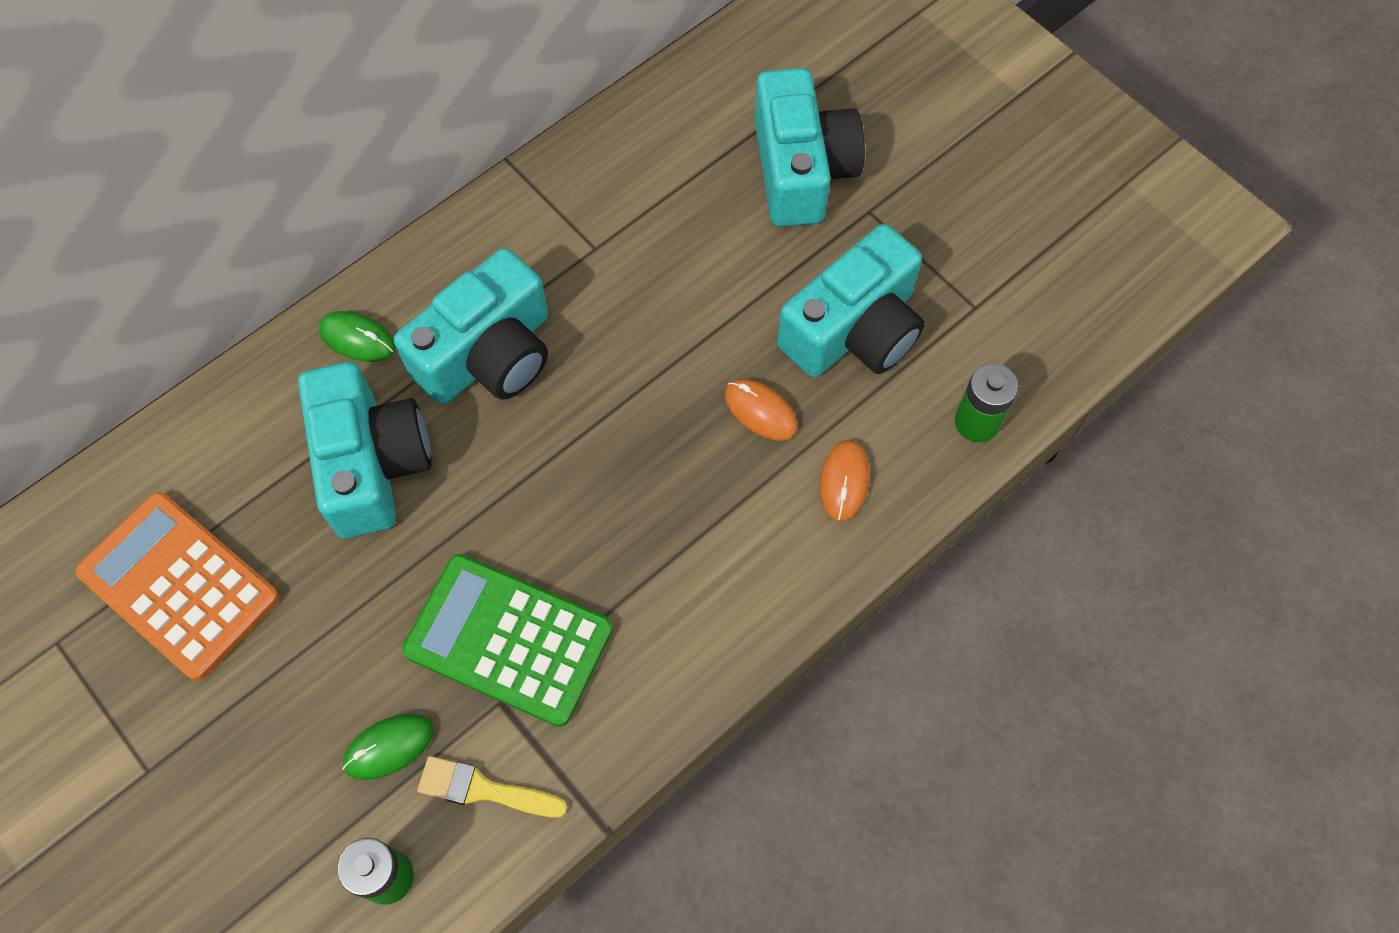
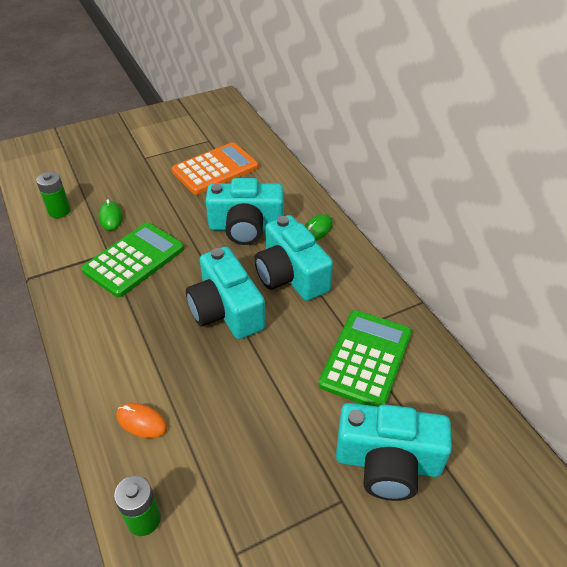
camera: 105 degrees right, 20 degrees down
(484, 789) = (73, 242): yellow brush -> none
(641, 216) = (366, 358): none -> green calculator
(760, 411) = (207, 389): orange mouse -> none
(854, 330) = (245, 459): turquoise camera -> turquoise camera (226, 310)

